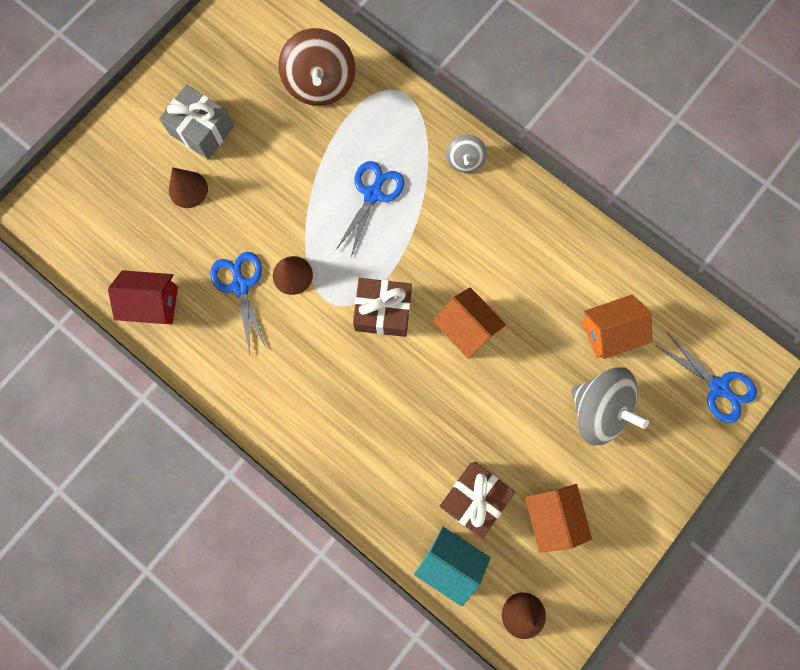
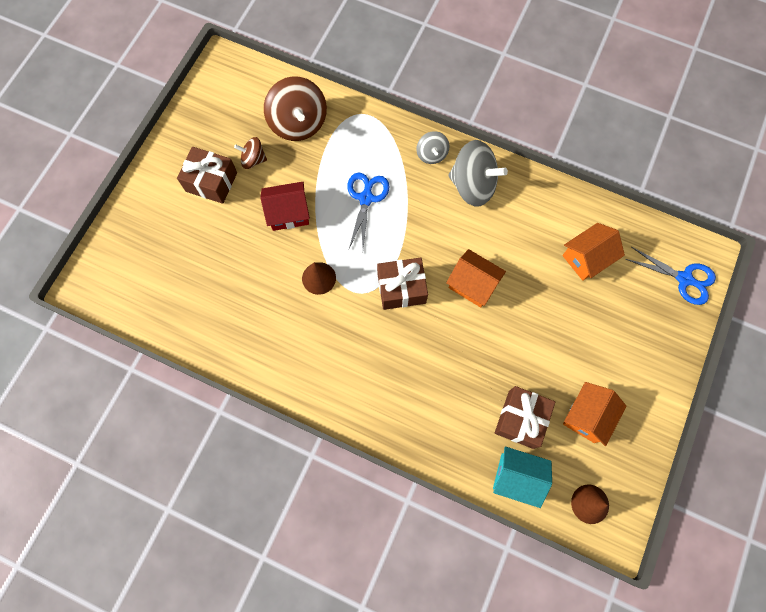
camera: 15 degrees left, 5 degrees down
(153, 303) = (208, 331): red house -> red house (288, 213)
(188, 189) = (213, 231): brown cone -> none
(202, 130) = (211, 182): grey gift -> brown gift
(240, 285) = (278, 297): blue scissors -> none
(256, 115) = (253, 159): none -> brown spinning top
(551, 516) = (587, 416): orange house -> orange house turned 60 degrees clockwise
(599, 409) = (597, 321): grey spinning top -> grey spinning top (473, 185)

